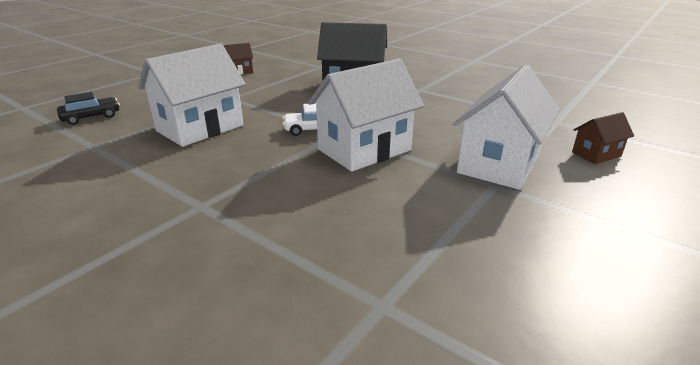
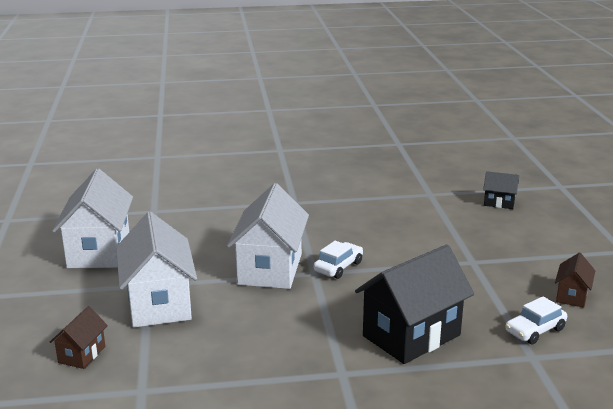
camera: 135 degrees right, 5 degrees down
(91, 117) = (499, 203): black car -> black house
(200, 128) = (412, 230): white house -> white house (99, 251)
(293, 70) = (535, 330): none -> white car

